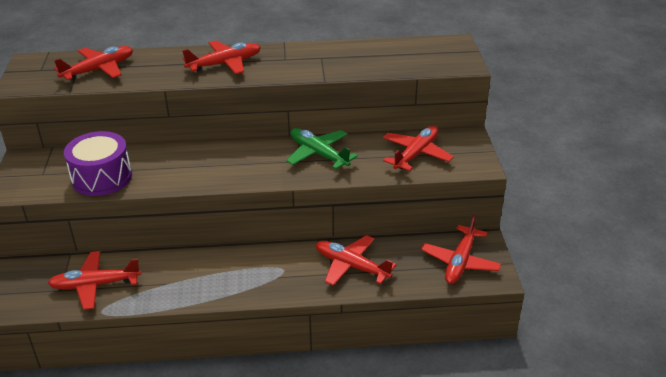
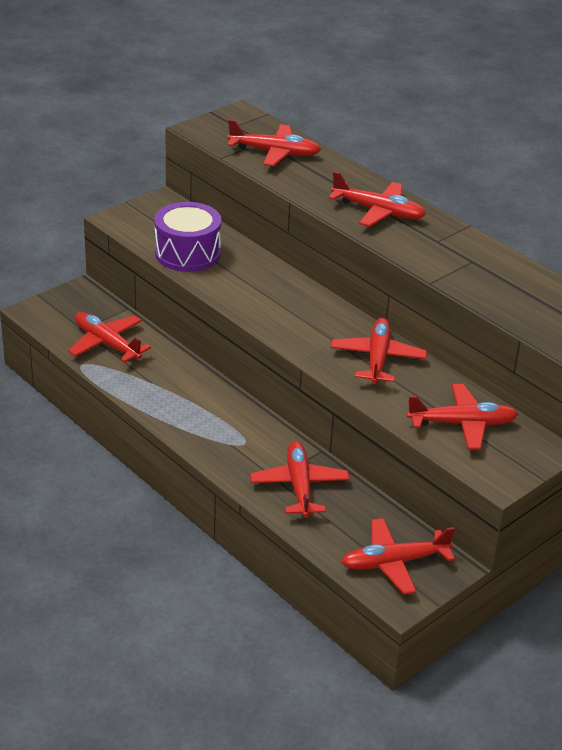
camera: 50 degrees right, 0 degrees up
(318, 154) = (377, 358): green plane -> red plane

